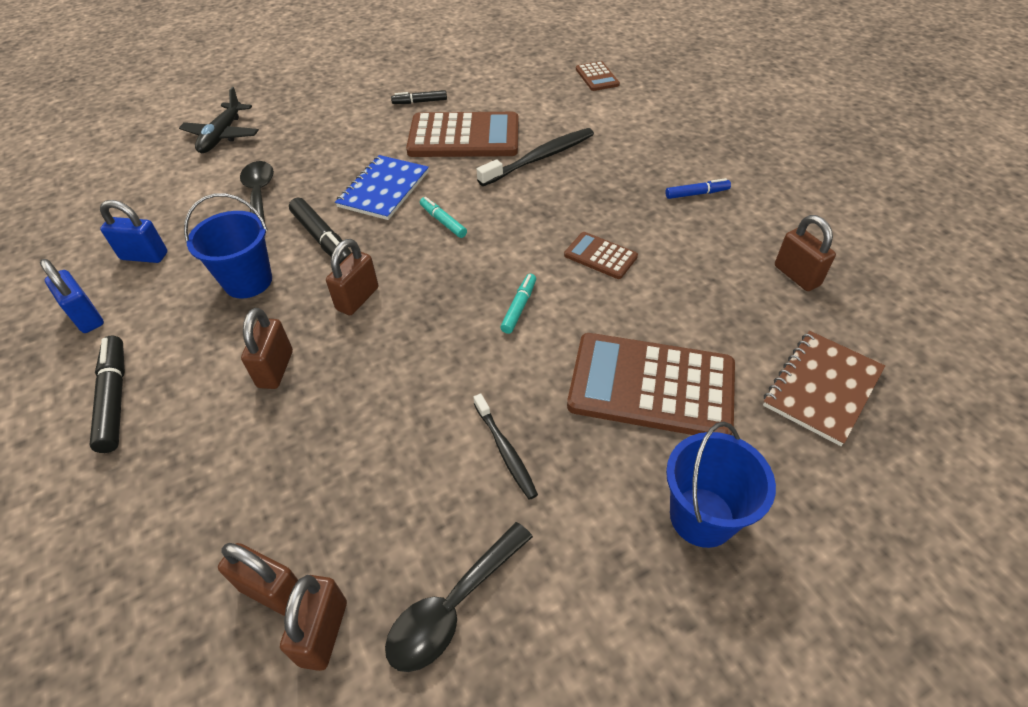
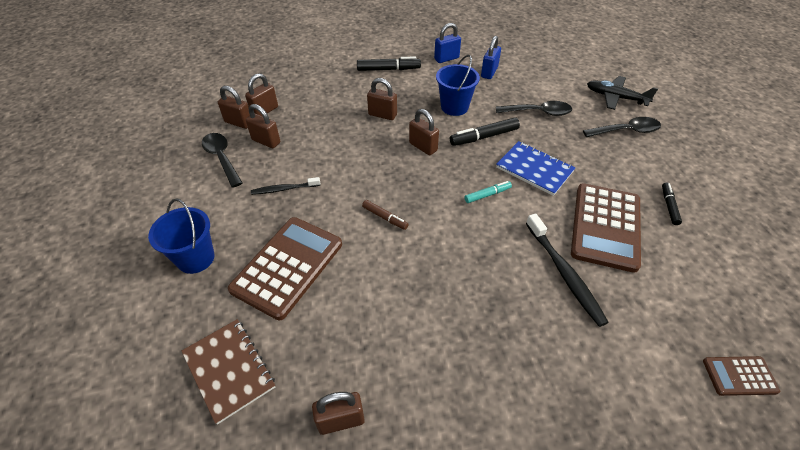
camera: 105 degrees right, 0 degrees up
(295, 127) = (626, 131): none -> black spoon
(382, 539) = (266, 141): none -> brown padlock
(519, 307) = (385, 217): turquoise marker -> brown marker
(600, 256) = (419, 278): brown calculator -> none
(696, 194) = (482, 387): blue marker -> none

